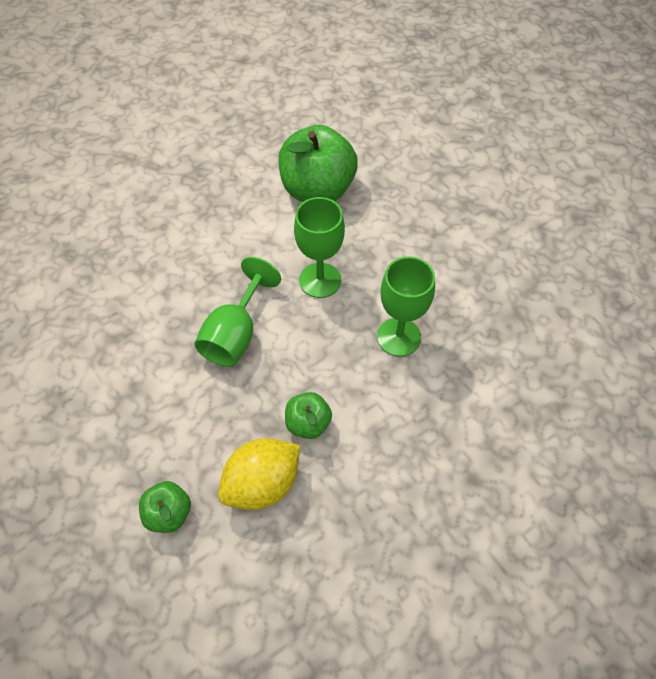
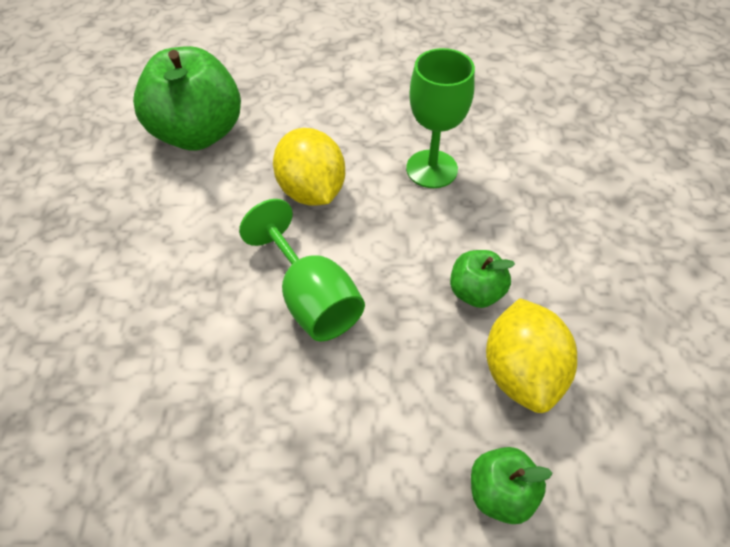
camera: 55 degrees left, 5 degrees down
(320, 280) = (311, 191): green goblet -> yellow lemon

